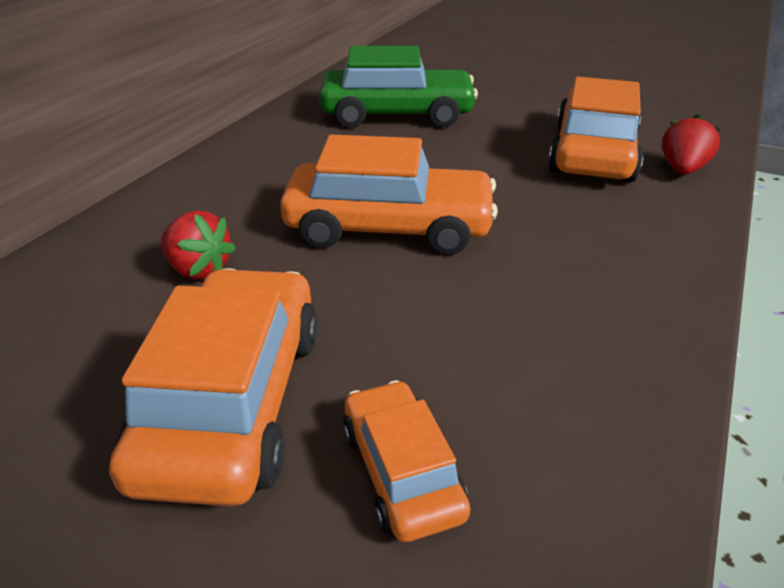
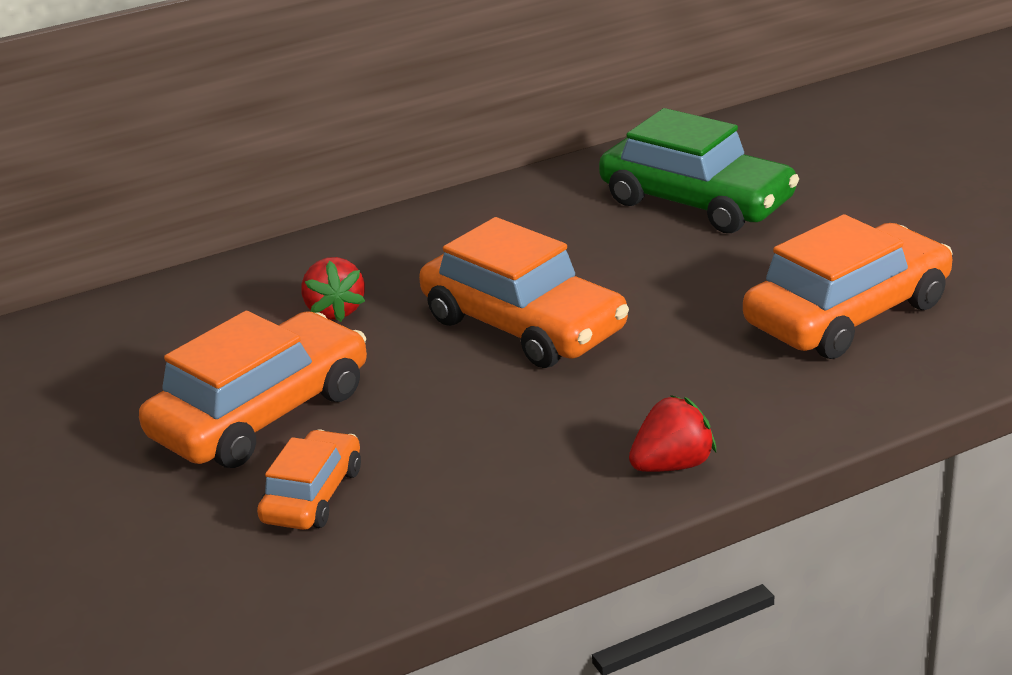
camera: 40 degrees right, 5 degrees down
(682, 170) = (919, 365): red strawberry -> red strawberry (672, 465)

